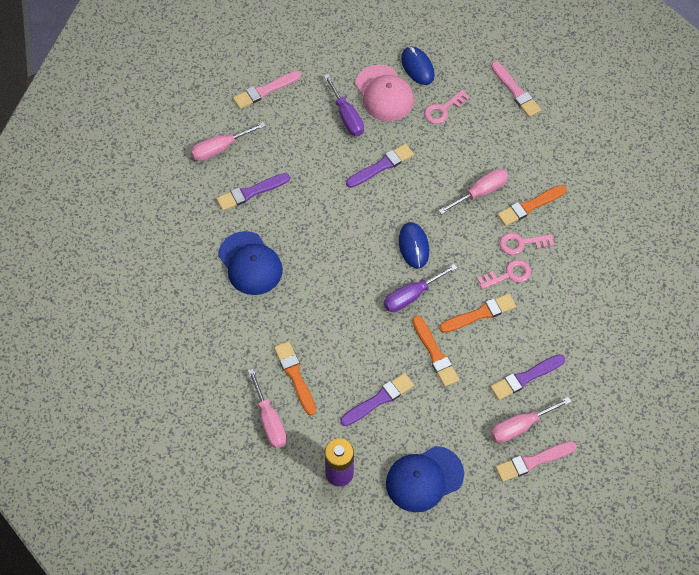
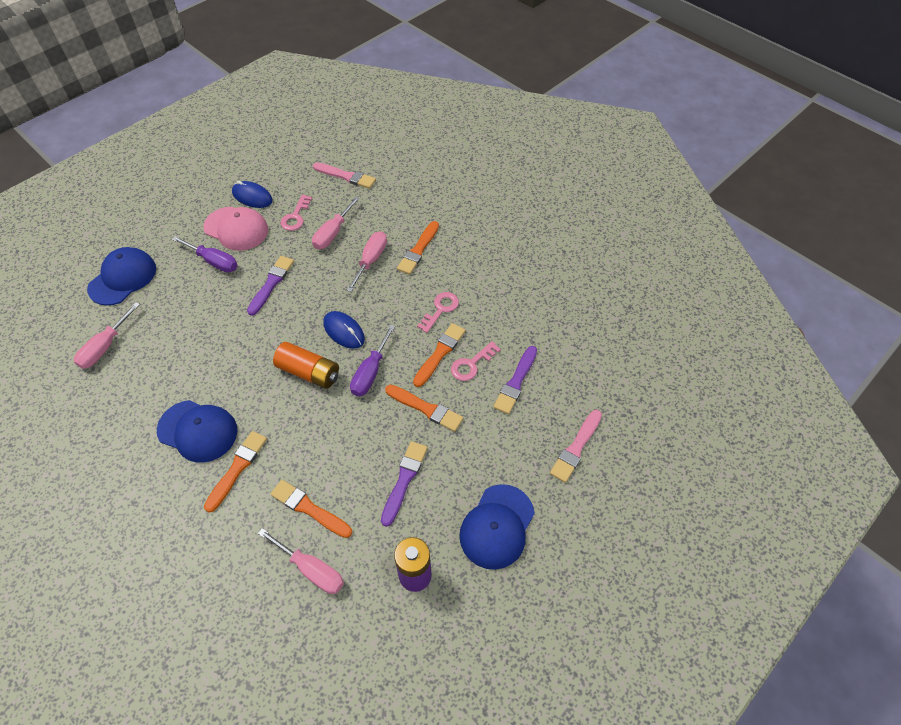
camera: 35 degrees left, 5 degrees down
(251, 192) = (160, 368): purple brush -> none
(262, 312) = (237, 468): none -> orange brush
(265, 91) = (123, 278): pink brush -> blue cap
(363, 266) = (309, 372): none -> orange battery
(520, 426) = (543, 425): pink screwdriver -> pink screwdriver (333, 233)
(521, 243) = (433, 280): pink key -> pink key (471, 364)

